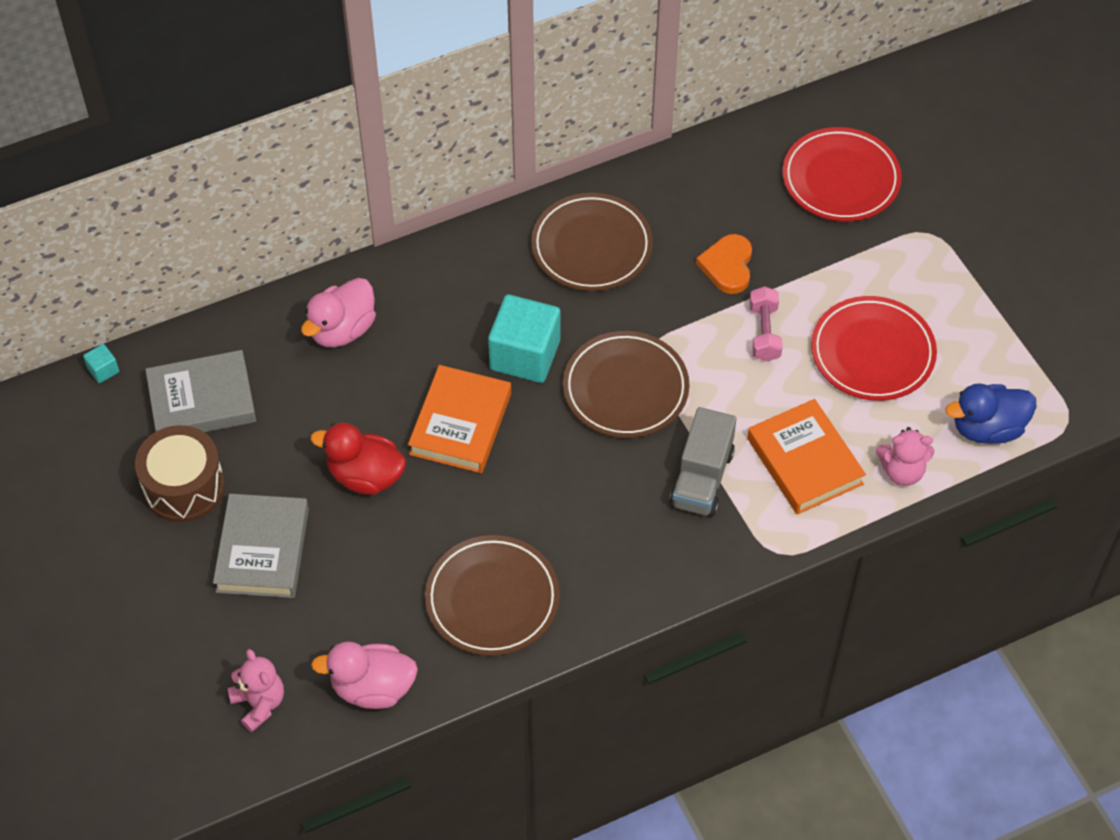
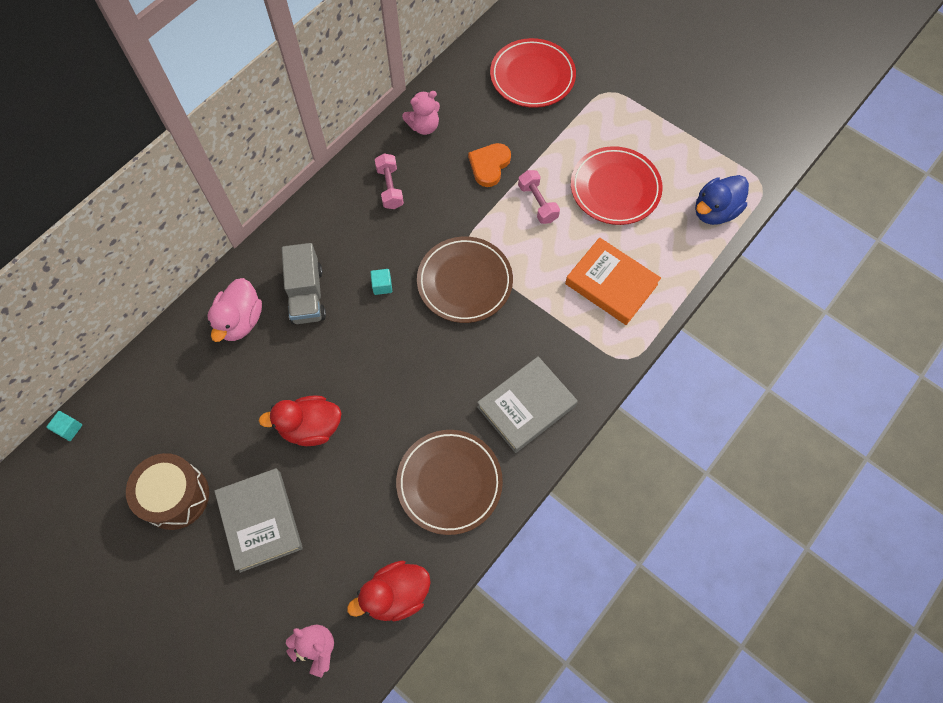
camera: 25 degrees left, 10 degrees up
(202, 400) = (158, 420): grey book -> grey book (526, 406)
(372, 688) = (396, 595): pink duck -> red duck
(460, 424) = (361, 357): orange book -> none
(525, 355) = (382, 286): turquoise cube -> turquoise cube, size x0.42
(591, 246) = (390, 188): brown plate -> pink dumbbell
(702, 479) = (549, 326): grey truck -> grey truck (307, 295)
(727, 266) = (489, 165): orange heart -> orange heart turned 45 degrees clockwise
(902, 471) = (677, 264): pink teddy bear -> pink teddy bear (424, 126)

